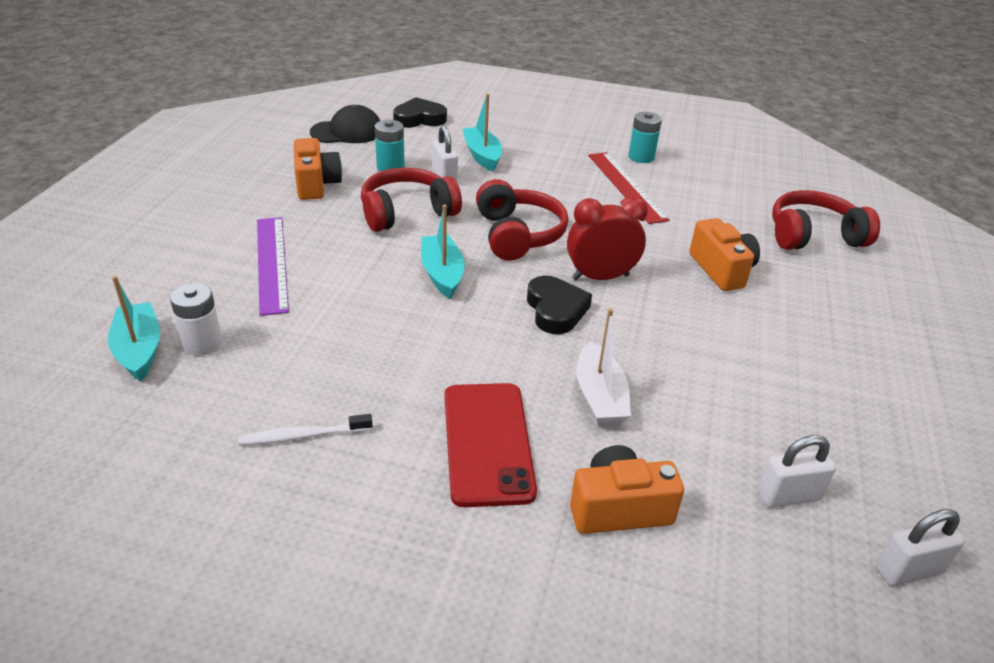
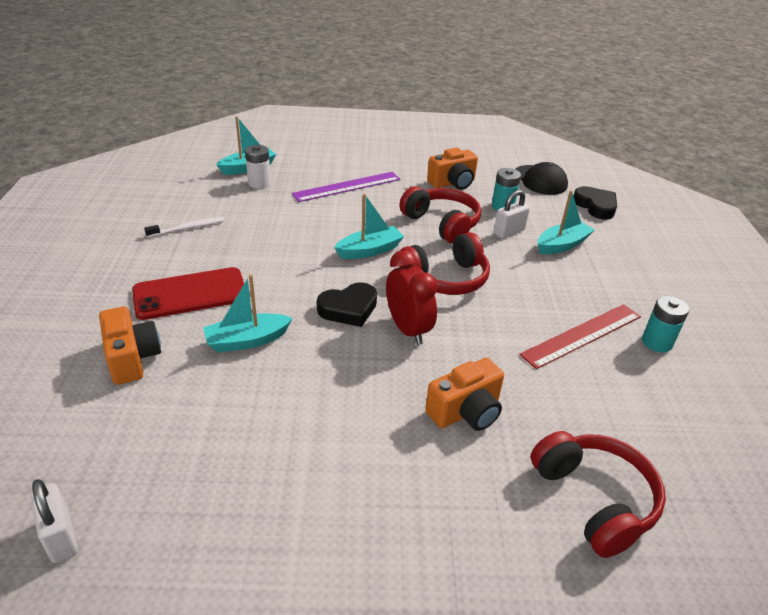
camera: 75 degrees right, 0 degrees up
(303, 436) = (188, 228): white toothbrush -> white toothbrush turned 90 degrees clockwise
(599, 397) = (247, 340): white boat -> turquoise boat
(788, 496) = (146, 455): white padlock -> none

